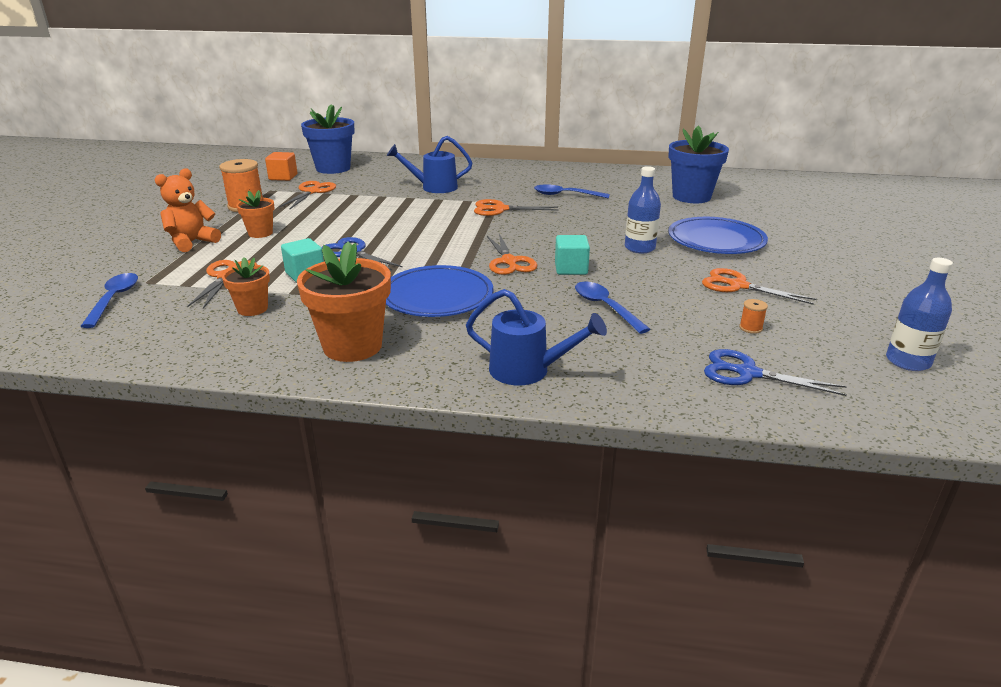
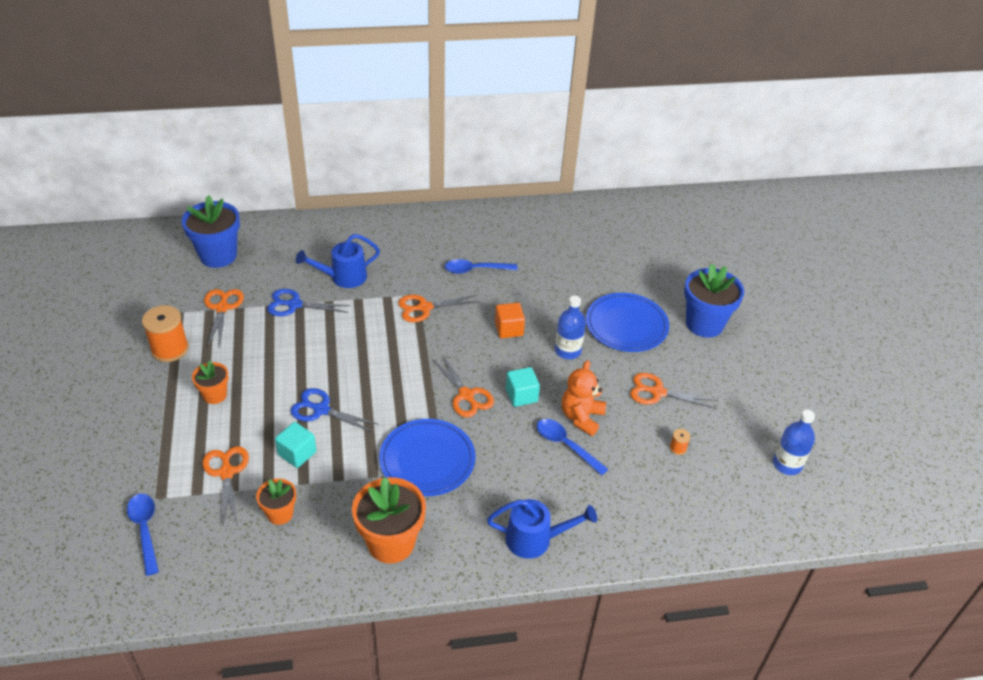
camera: 20 degrees left, 15 degrees up
(192, 242) = (156, 425): orange teddy bear -> orange teddy bear (581, 417)
(283, 177) = (174, 283): orange cube -> orange cube (509, 329)
(691, 197) = (589, 252): blue flower pot -> blue flower pot (704, 324)
(748, 373) = (686, 504): blue scissors -> blue scissors (294, 305)

